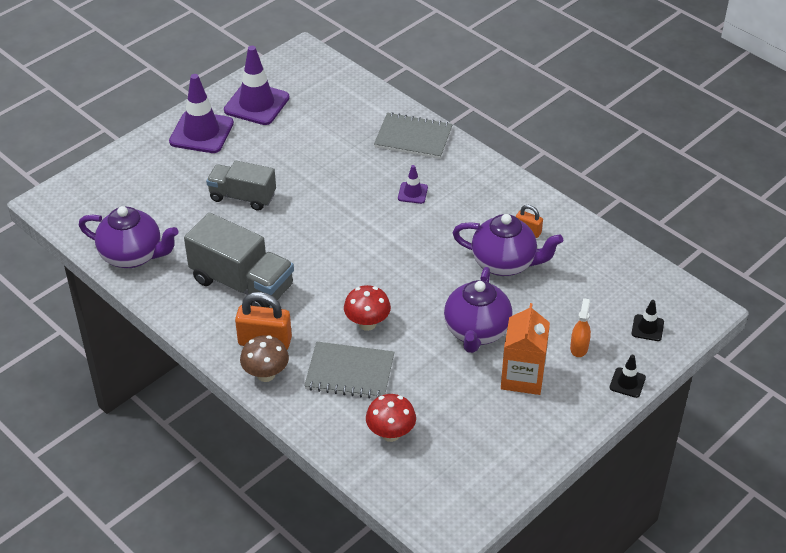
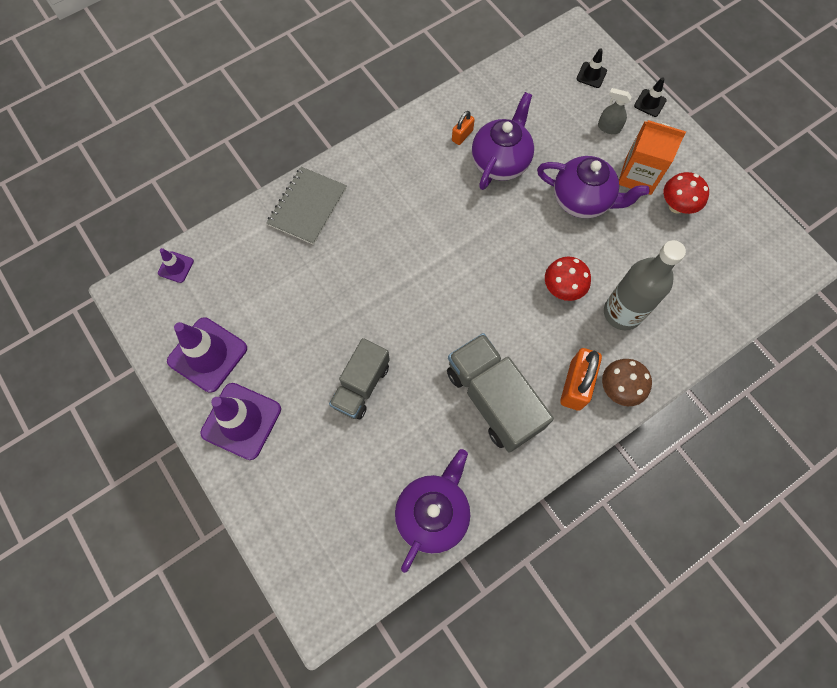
camera: 80 degrees left, 25 degrees up
(242, 284) = (493, 399): grey truck -> grey truck turned 75 degrees counterclockwise
(349, 372) = (622, 313): grey notebook -> grey bottle
(390, 434) = (696, 289): red mushroom -> red mushroom (676, 206)
(412, 193) = (390, 221): purple traffic cone -> purple traffic cone (176, 267)
(579, 348) = (608, 128): orange spray bottle -> grey spray bottle

